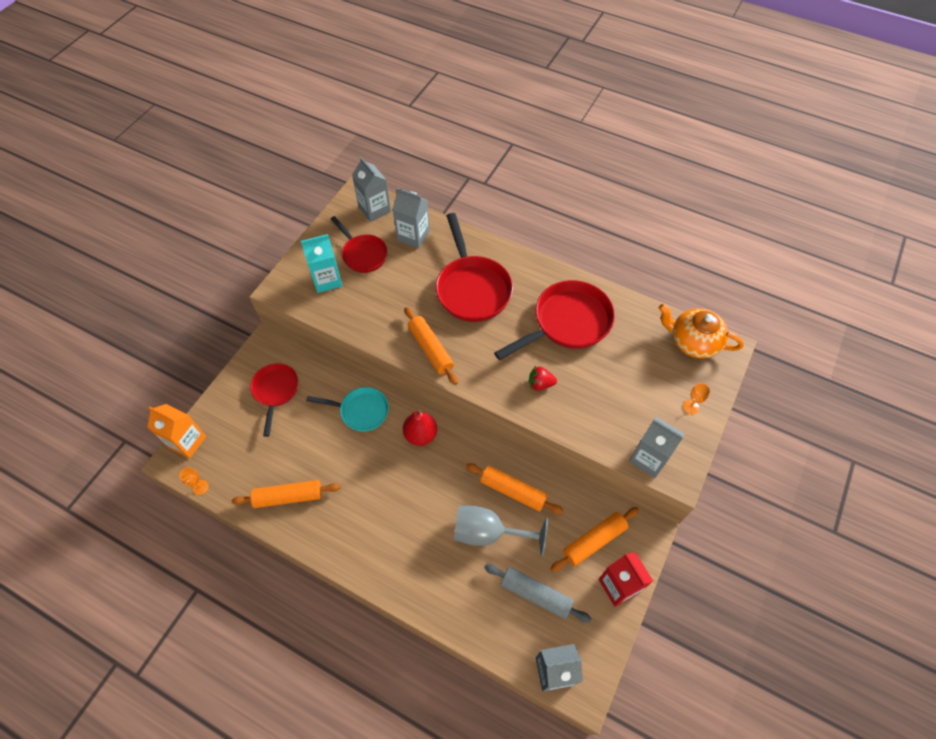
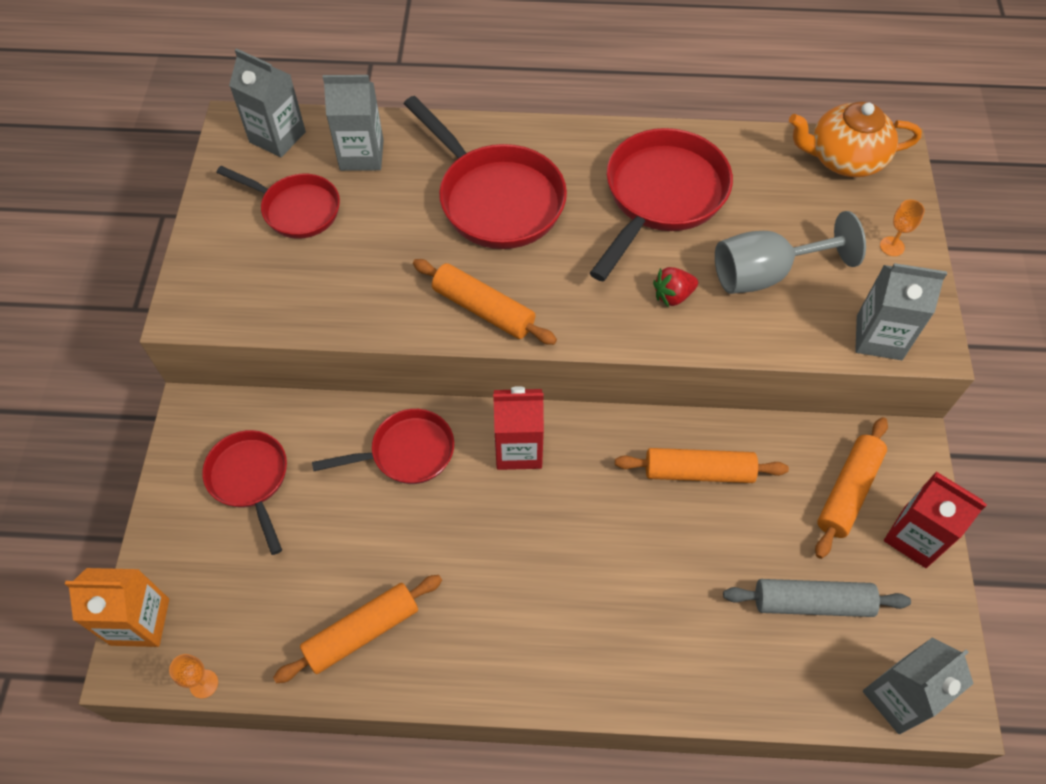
camera: 25 degrees left, 0 degrees up
(327, 280) = (259, 268): turquoise carton -> none
(361, 411) = (407, 452): turquoise pan -> red pan
(420, 435) = (518, 449): red pear -> red carton
(488, 533) = (697, 546): grey goblet -> grey goblet (765, 274)

